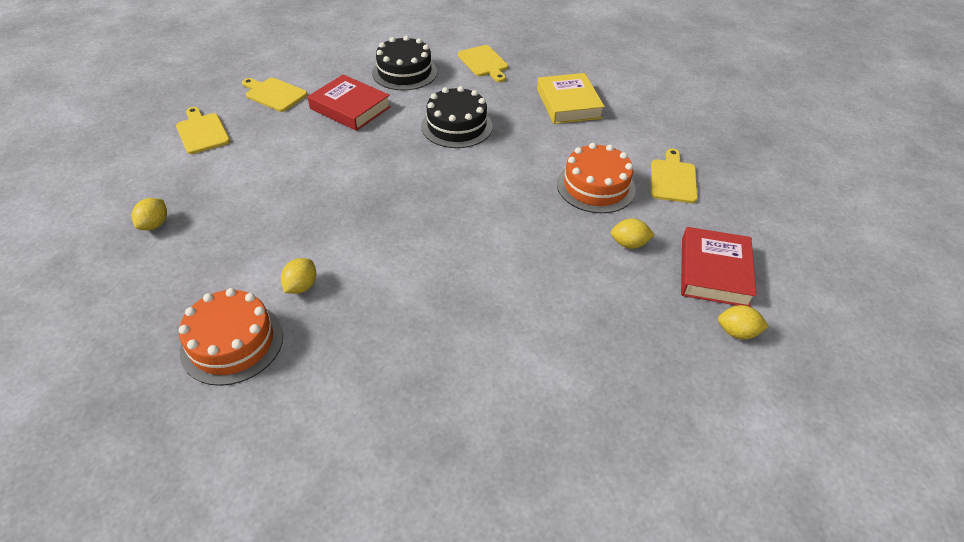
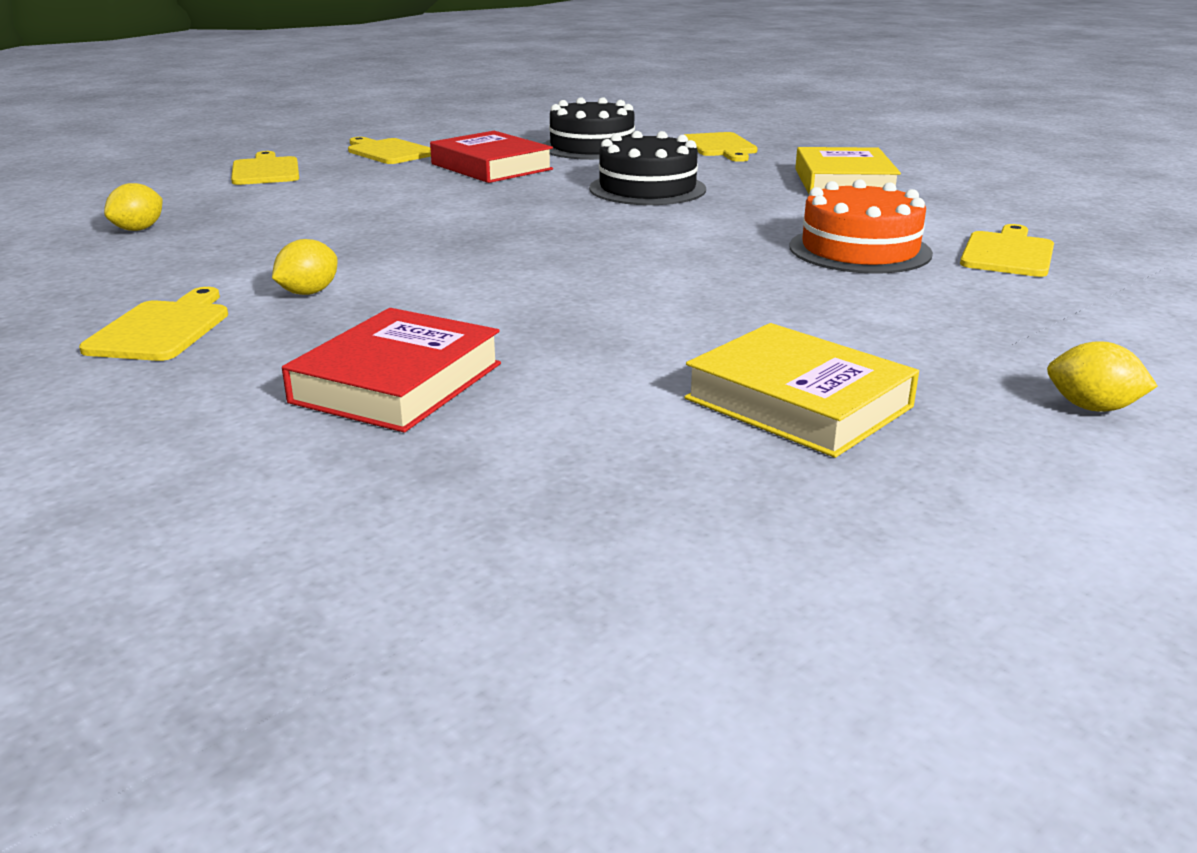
camera: 15 degrees right, 20 degrees down
(232, 343) = (162, 329): orange cake -> yellow cutting board
(602, 354) = (798, 402): none -> yellow book
(629, 244) = (899, 303): yellow lemon -> none
(714, 272) = (1061, 342): red book -> red book (397, 382)

